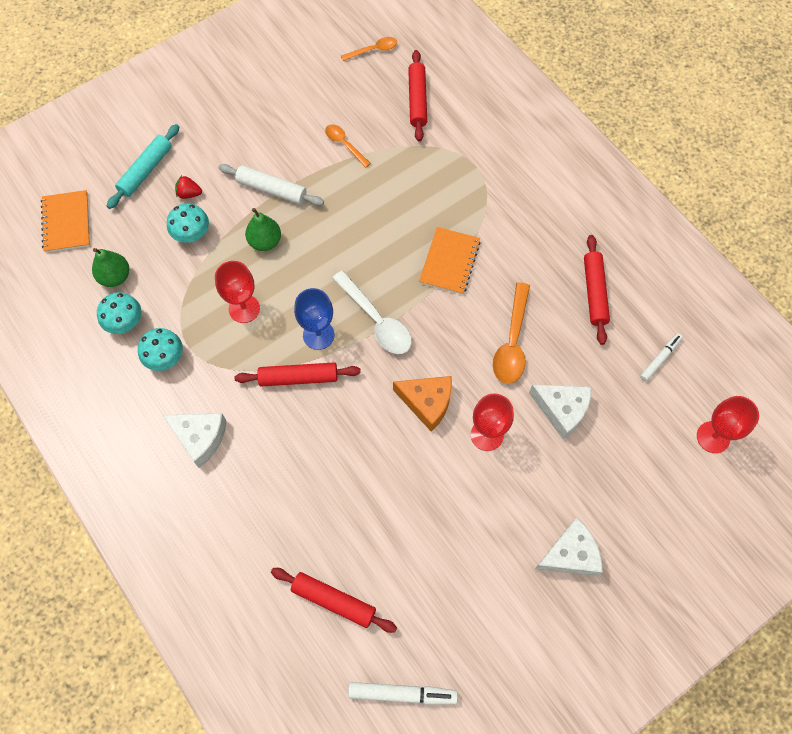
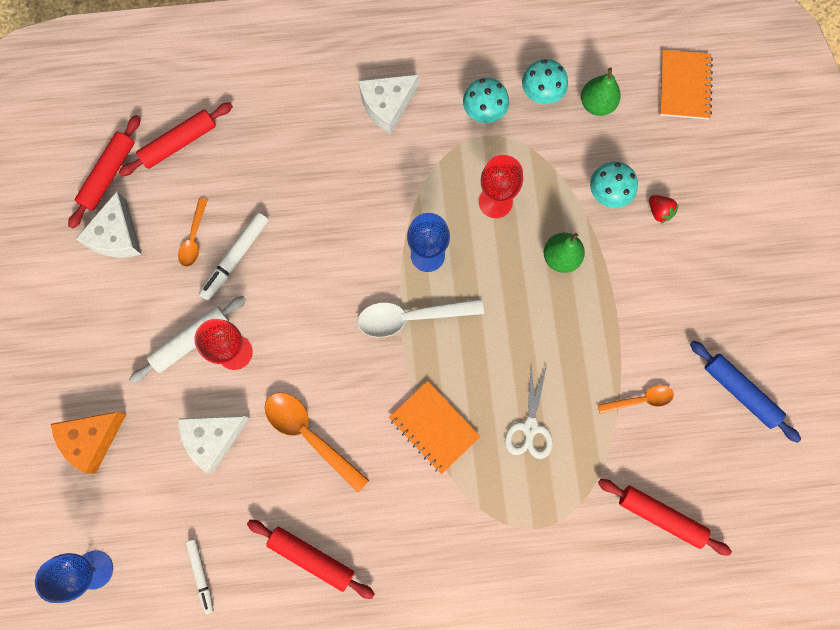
camera: 120 degrees right, 10 degrees up
(66, 222) = (684, 86): orange notebook -> orange notebook turned 75 degrees clockwise
(146, 170) = (711, 183): turquoise rolling pin -> none
(189, 194) = (659, 212): red strawberry -> red strawberry turned 105 degrees clockwise
(272, 189) = (621, 294): white rolling pin -> white rolling pin (191, 340)
(298, 377) = (394, 215): red rolling pin -> red rolling pin (109, 174)
(301, 90) = (740, 392): none -> blue rolling pin
(373, 50) = (760, 506): orange spoon -> orange spoon (194, 238)
(402, 694) = (75, 157): white marker -> white marker (235, 258)
(409, 201) = (530, 427): none -> white scissors
(427, 402) = (299, 316): orange cheese -> orange cheese (92, 439)
(570, 554) = (84, 358): white cheese -> white cheese (117, 236)
(713, 437) = (94, 569): red goblet -> blue goblet

